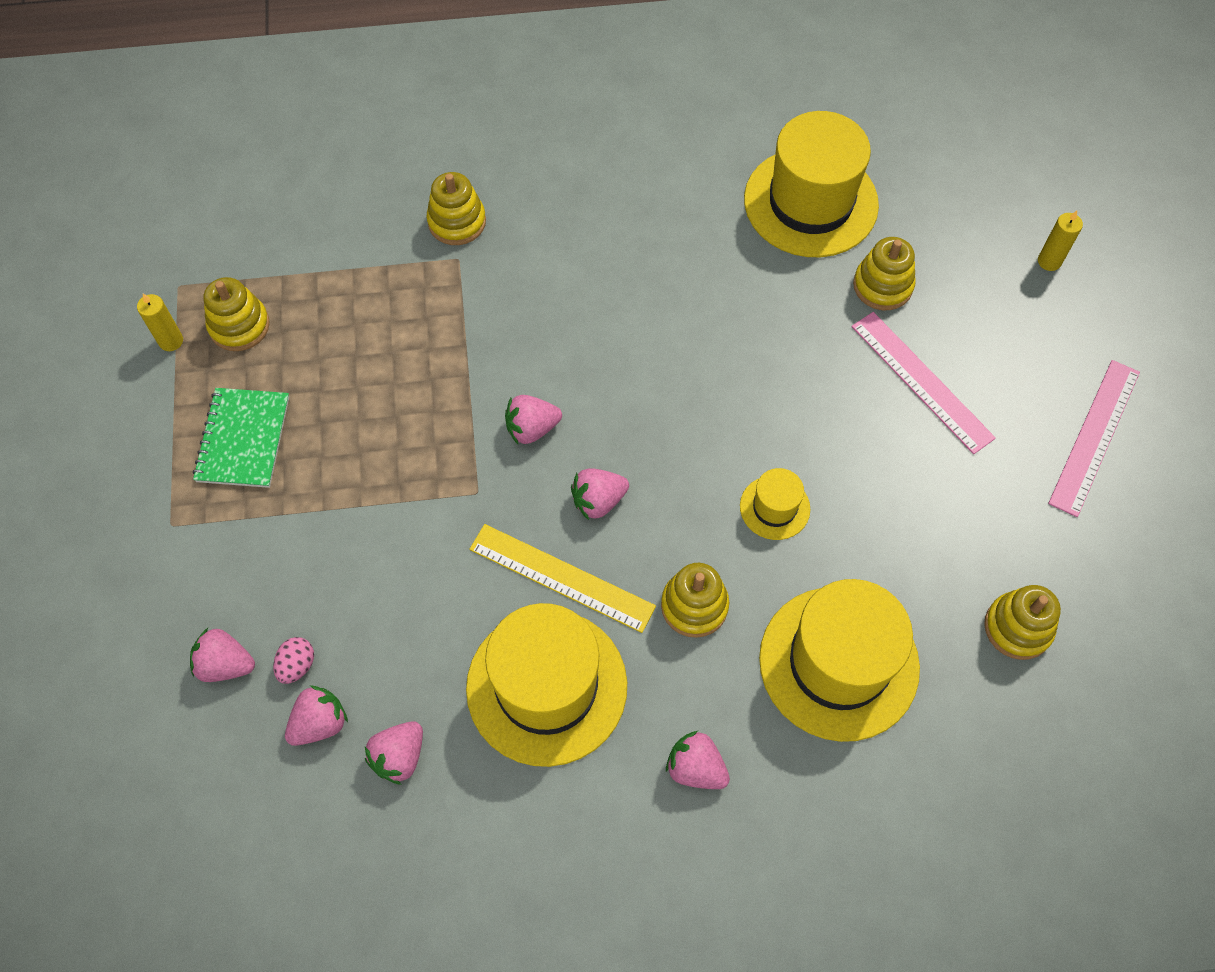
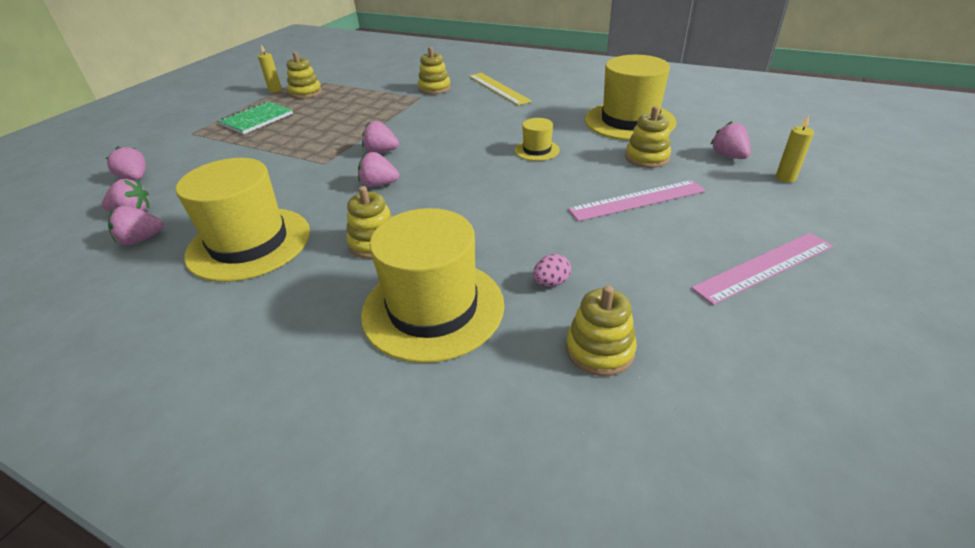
camera: 35 degrees right, 25 degrees down
(297, 665) = (159, 189): pink egg -> pink egg (551, 283)
(561, 578) = (320, 205): yellow ruler -> yellow ruler (498, 88)
(695, 768) = (272, 319): pink strawberry -> pink strawberry (728, 156)
(774, 507) = (476, 220): yellow hat -> yellow hat (537, 150)
(921, 381) = (637, 200): pink ruler -> pink ruler turned 75 degrees clockwise

